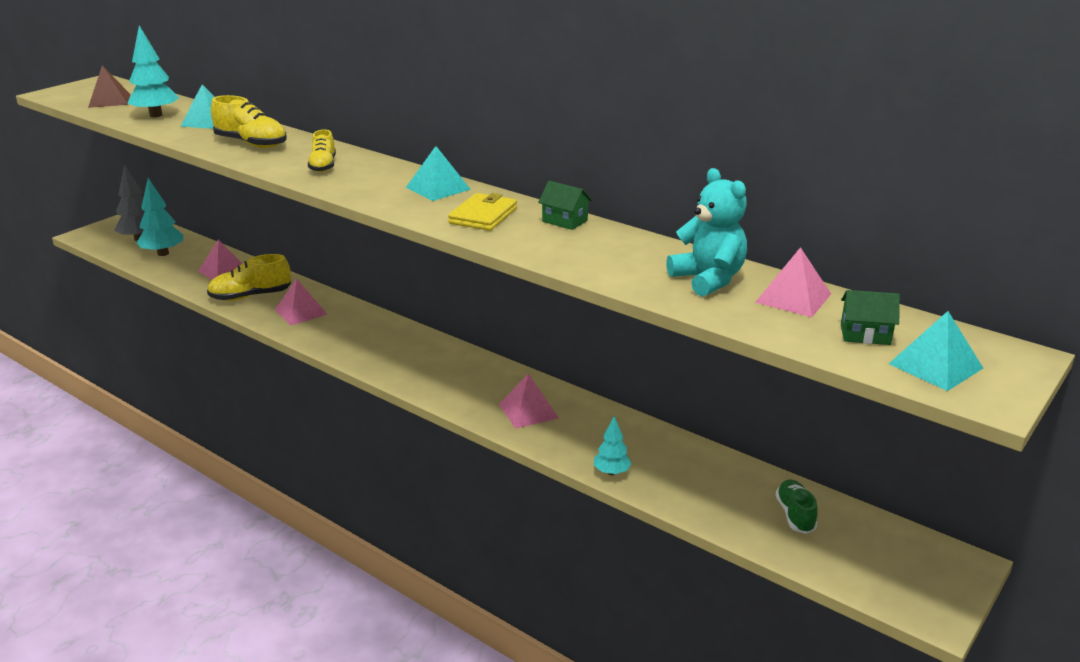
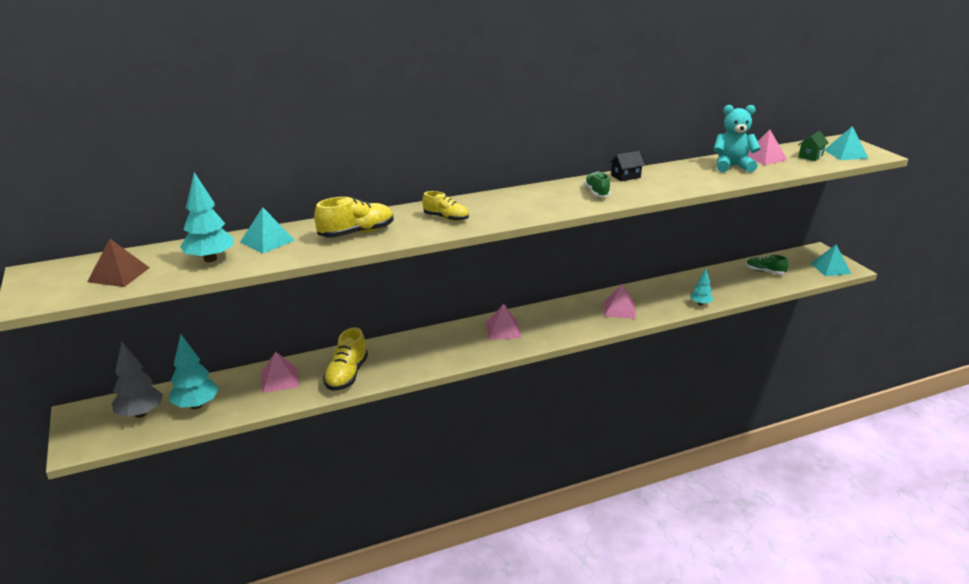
camera: 60 degrees left, 0 degrees up
(301, 312) = (401, 358): pink pyramid -> pink pyramid (503, 330)
(438, 188) = (535, 194): turquoise pyramid -> turquoise pyramid (830, 268)
(483, 216) = (596, 192): yellow wallet -> green shoe
(565, 221) = (625, 176): green house -> black house

